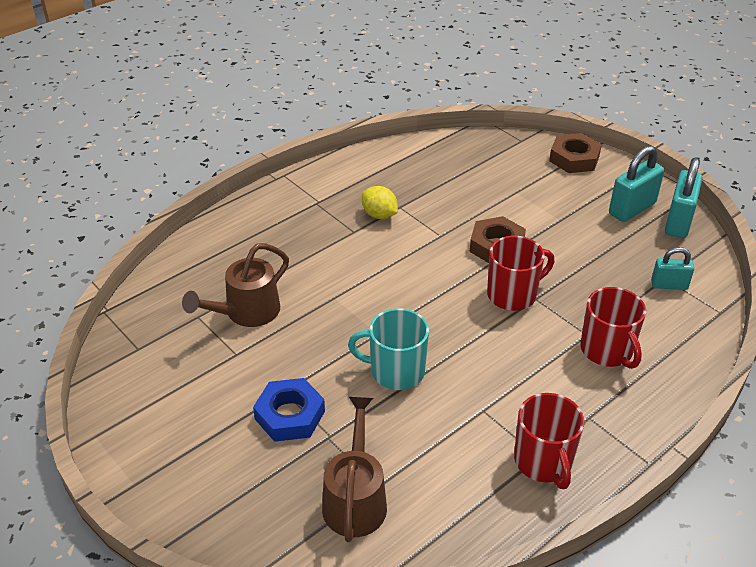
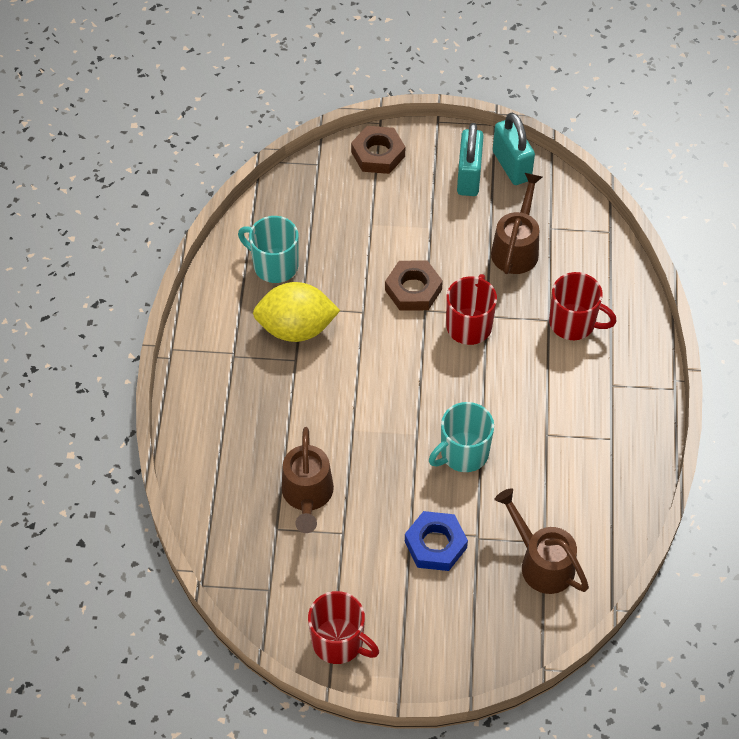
camera: 45 degrees left, 15 degrees up
(379, 215) = (296, 328): yellow lemon -> yellow lemon, size x1.79
(414, 173) = (274, 265): none -> turquoise mug
(543, 462) = (618, 441): red mug -> red mug (339, 642)
(618, 272) = (517, 247): none -> brown watering can
(669, 285) = (559, 233): turquoise padlock -> none

